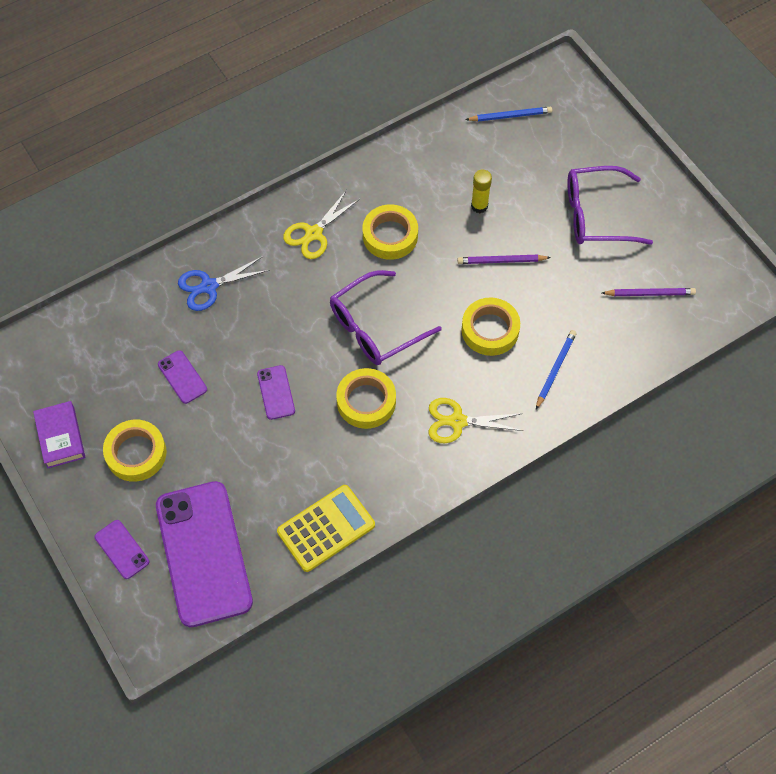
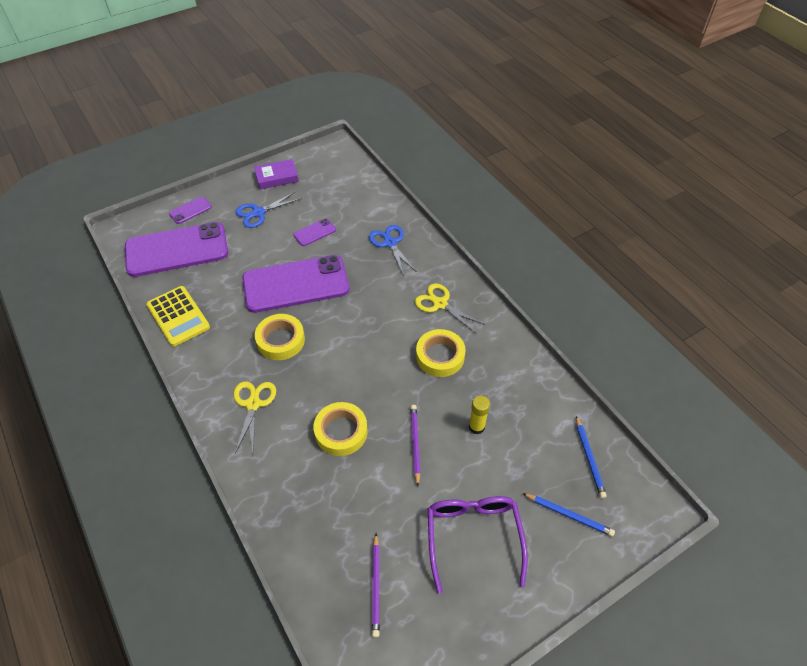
camera: 90 degrees right, 10 degrees down
(136, 453) = (258, 213): yellow tape -> blue scissors
(276, 392) = (296, 284): purple phone -> purple phone, size x2.39
(375, 327) = (349, 346): purple glasses -> none
(555, 369) = (295, 486): blue pencil -> blue pencil (568, 515)

